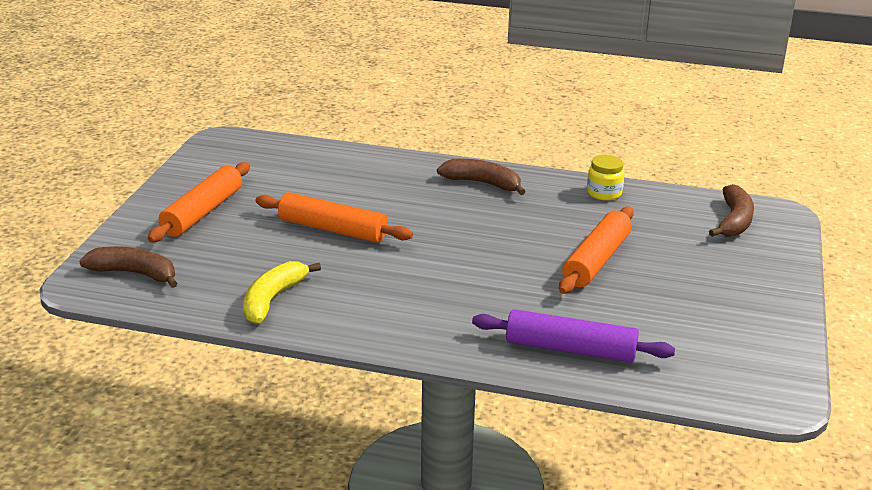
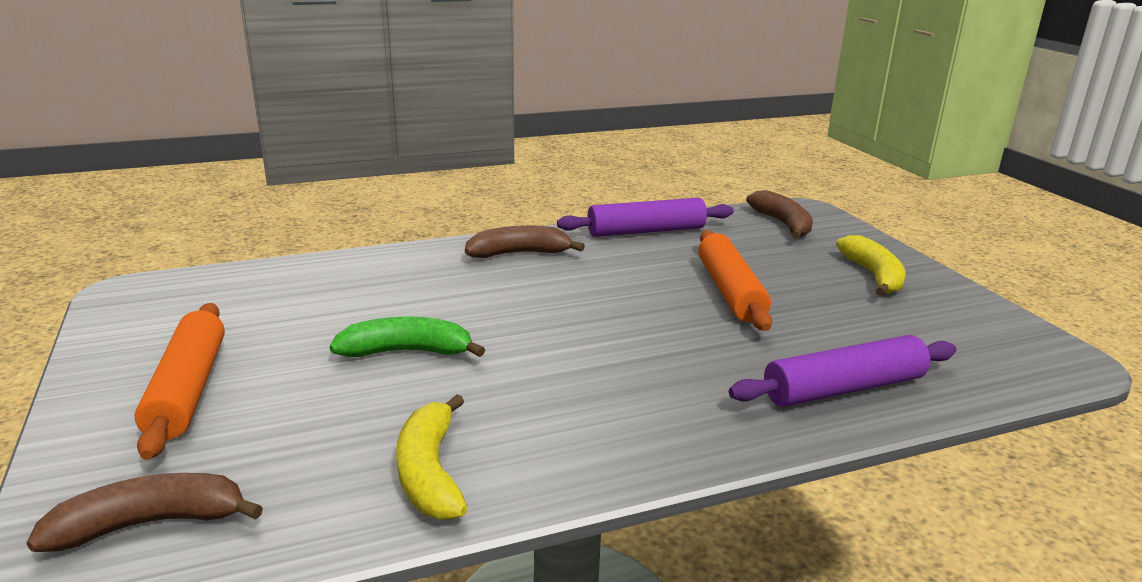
camera: 35 degrees left, 5 degrees down
(332, 229) = (407, 352): orange rolling pin -> green banana
(604, 193) = (646, 231): yellow jar -> purple rolling pin
(736, 287) = (873, 276): none -> yellow banana

